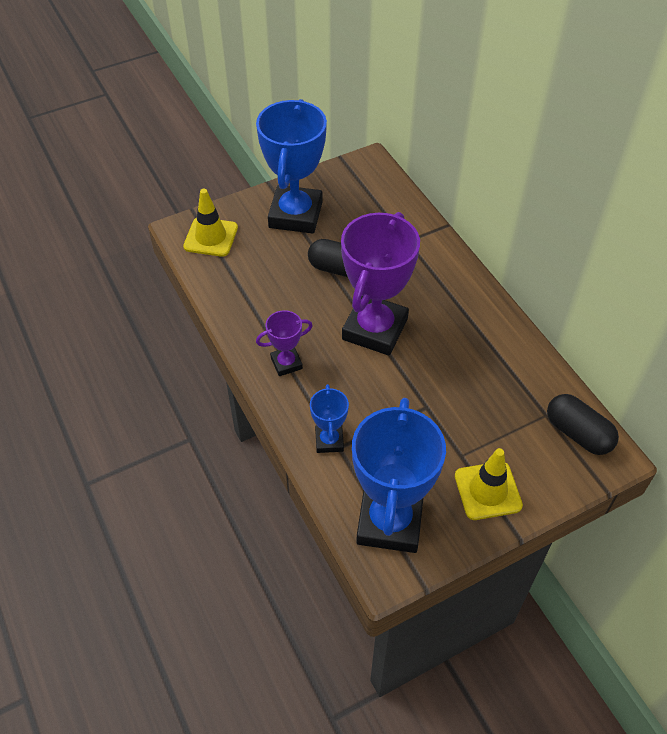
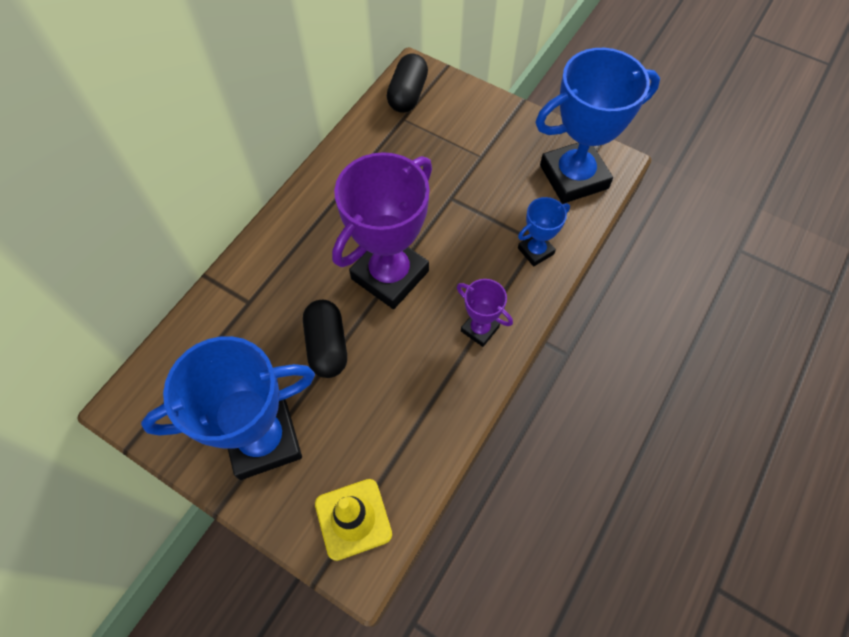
camera: 120 degrees left, 10 degrees up
(375, 329) = (390, 275): purple trophy -> purple trophy turned 45 degrees counterclockwise
(487, 491) = (500, 129): yellow traffic cone -> none

